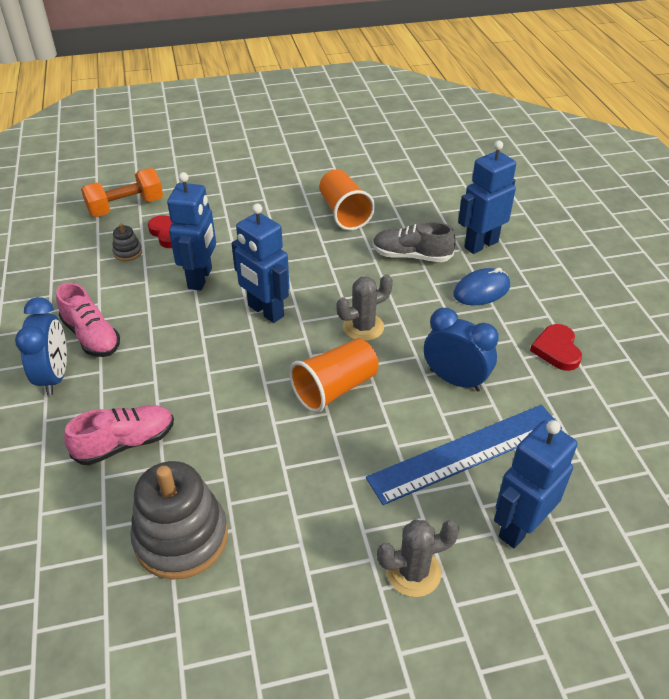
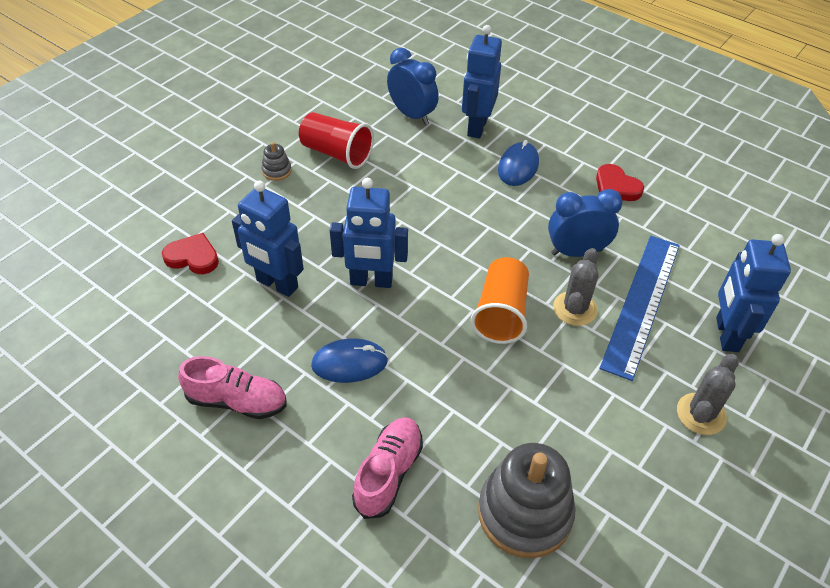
camera: 40 degrees left, 5 degrees up
(55, 376) = (247, 461): blue clock -> blue clock (412, 115)
(126, 207) = (111, 254): orange dumbbell -> none
(128, 252) = (172, 299): grey stacking toy -> grey stacking toy (277, 171)
(186, 356) = (349, 363): none -> blue mouse
(200, 278) = (277, 284): blue robot -> blue robot turned 150 degrees clockwise
(344, 213) = (337, 153): orange cup -> red cup
(363, 327) = (465, 248): grey cactus -> grey cactus (575, 309)
(411, 256) = (435, 165): grey shoe -> none

